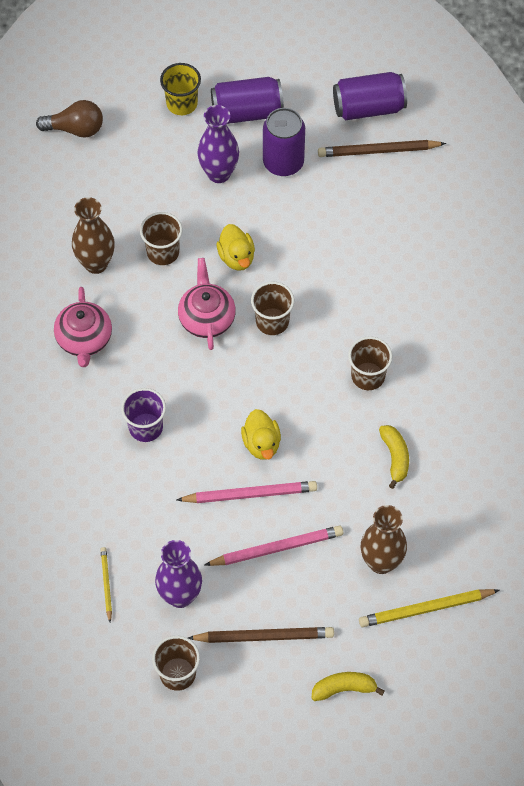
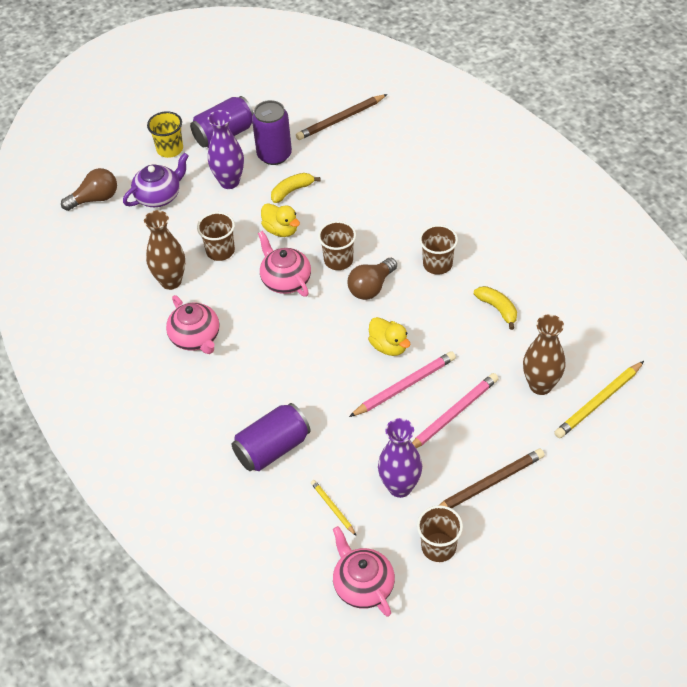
camera: 25 degrees left, 10 degrees down
(88, 673) = (363, 585): none -> pink teapot
(139, 156) = (159, 196): none -> purple teapot
(146, 427) = (288, 377): purple cup -> none
(285, 369) = (371, 287): none -> brown light bulb
(344, 688) = (579, 490): yellow banana -> yellow banana (292, 191)
(368, 107) = (314, 96): purple can -> purple can (272, 448)

